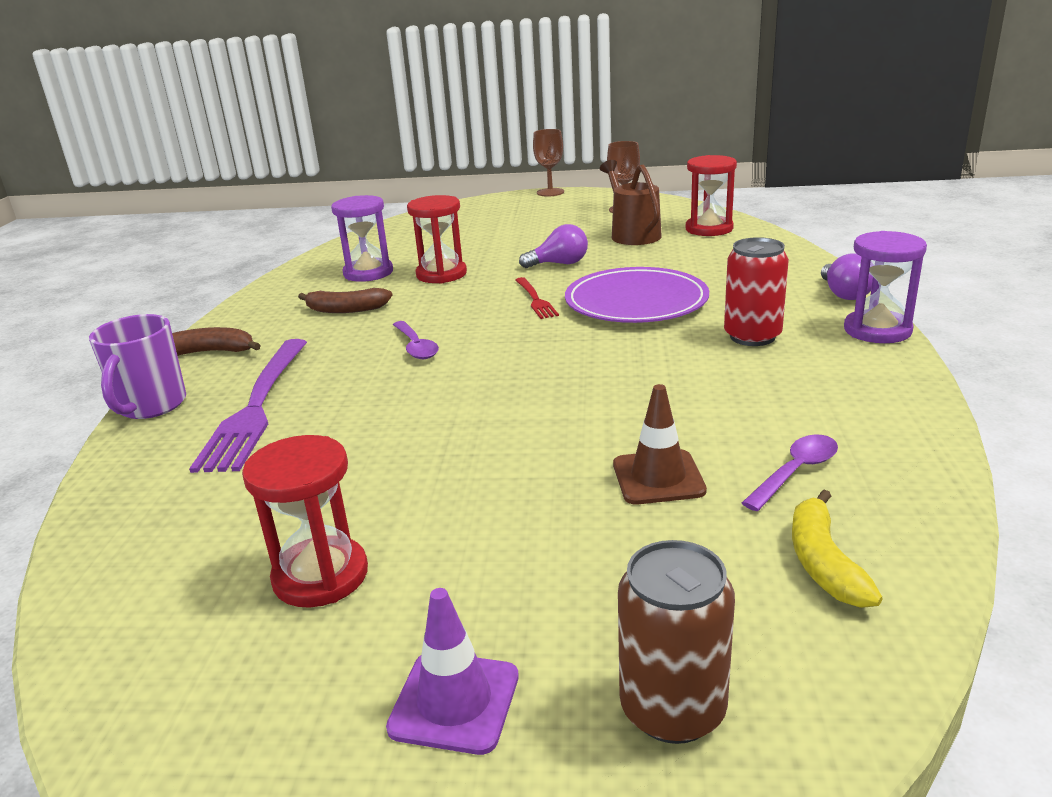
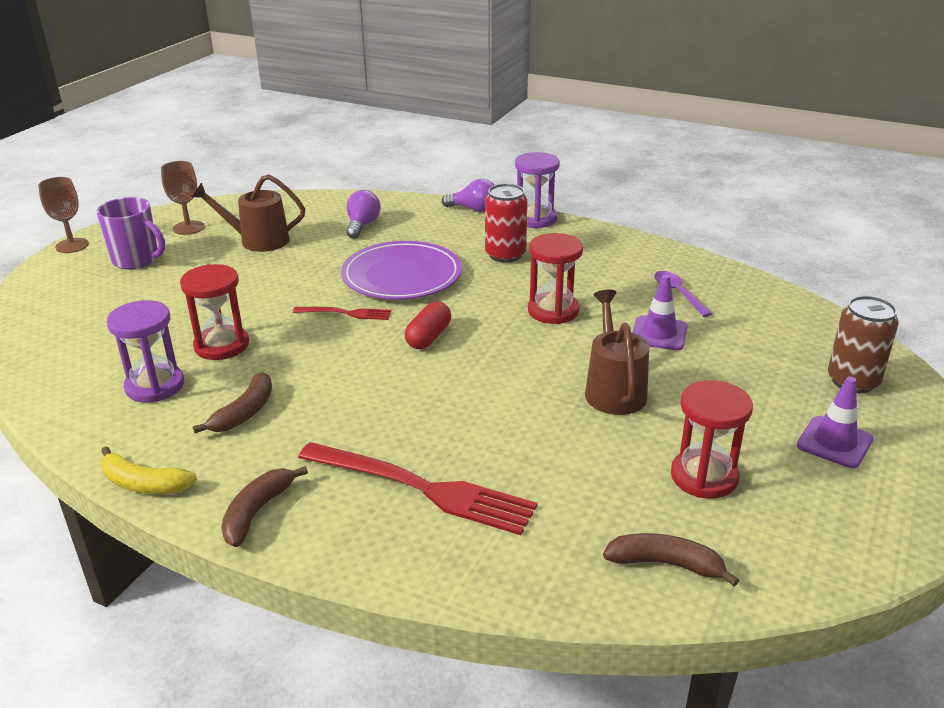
camera: 70 degrees left, 5 degrees up
(143, 574) = (665, 564): none -> brown banana
(151, 406) = (359, 561): purple mug -> purple mug (137, 260)
(256, 408) = (424, 489): purple fork -> red fork
(416, 347) = (381, 386): purple spoon -> none
(488, 471) = (613, 390): none -> brown watering can
(522, 344) = (428, 337): none -> red capsule
(559, 264) = (279, 286): purple light bulb -> purple light bulb (362, 225)
(658, 477) = (659, 334): brown traffic cone -> purple traffic cone
(709, 229) = (293, 211): red hourglass -> red hourglass (553, 311)
(823, 562) = (761, 312): yellow banana -> yellow banana (144, 484)

